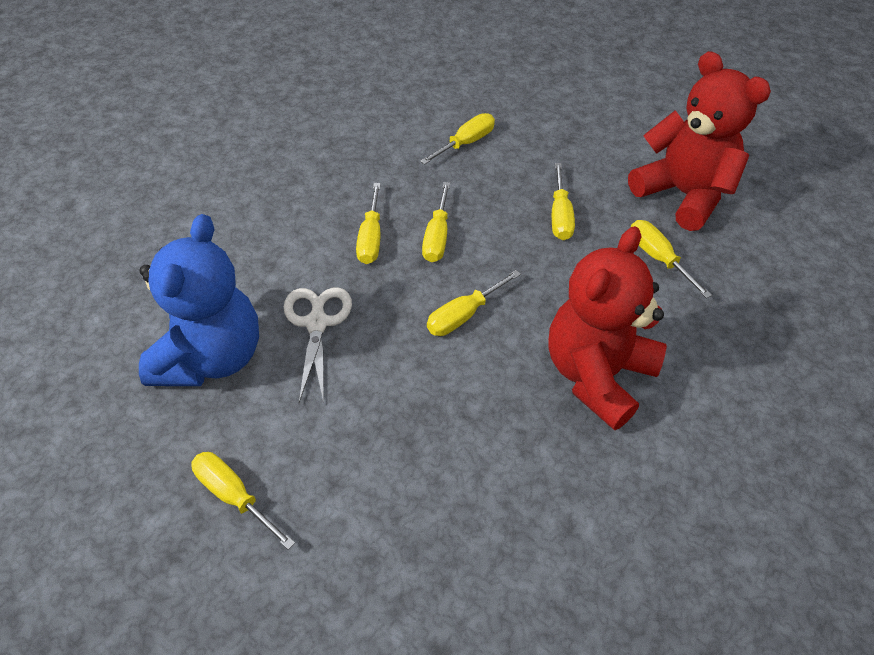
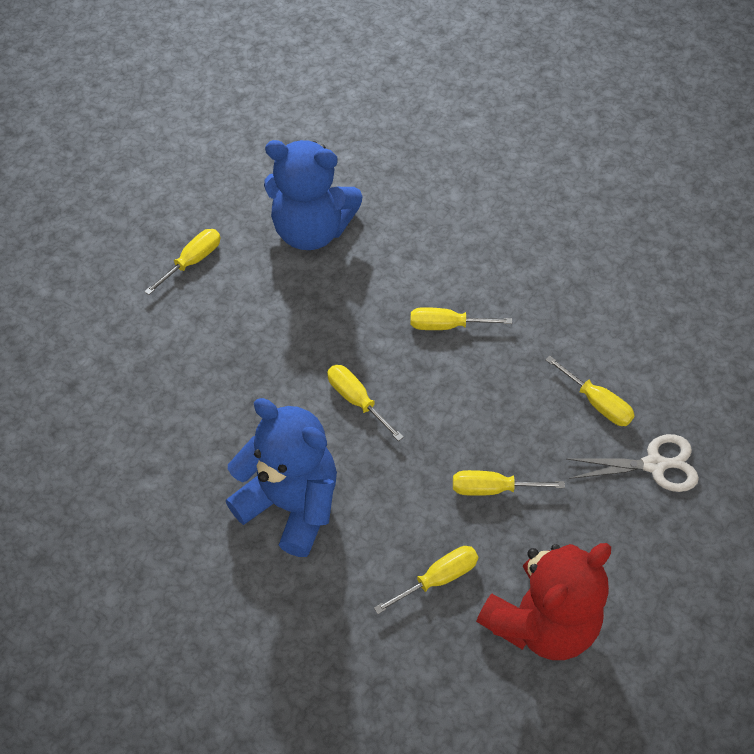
camera: 90 degrees right, 5 degrees up
(317, 322) = (346, 294): white scissors -> white scissors (655, 465)
(437, 236) = (453, 378): yellow screwdriver -> none
(597, 374) = (291, 504): red teddy bear -> blue teddy bear

